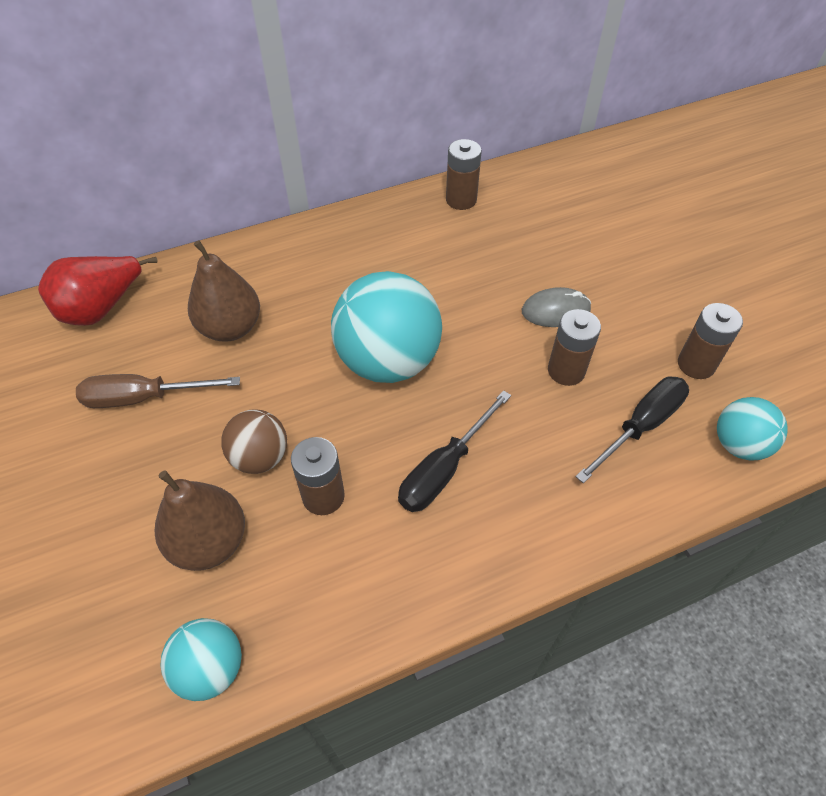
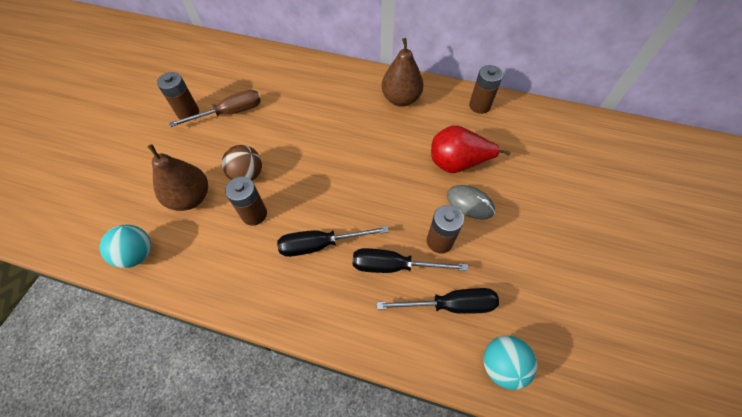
camera: 40 degrees right, 5 degrees up
(102, 308) = (253, 60): red pear -> red pear (457, 163)
(144, 398) = (230, 113): brown screwdriver -> brown screwdriver turned 120 degrees clockwise
(230, 328) = (296, 103): brown pear -> brown pear (401, 99)
(388, 361) = (350, 169): turquoise ball -> none
(547, 430) = (394, 266): none -> black screwdriver
(696, 364) = (526, 296): brown battery -> brown battery (188, 112)

